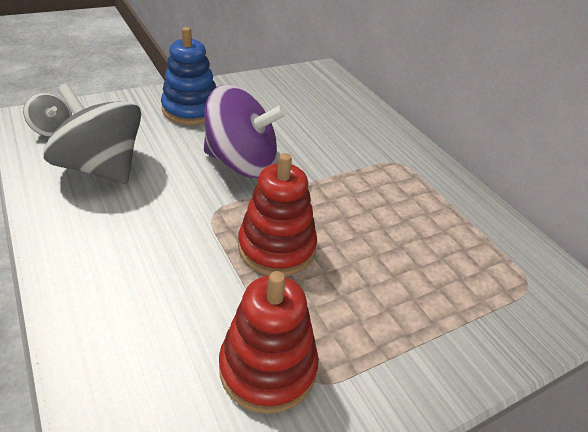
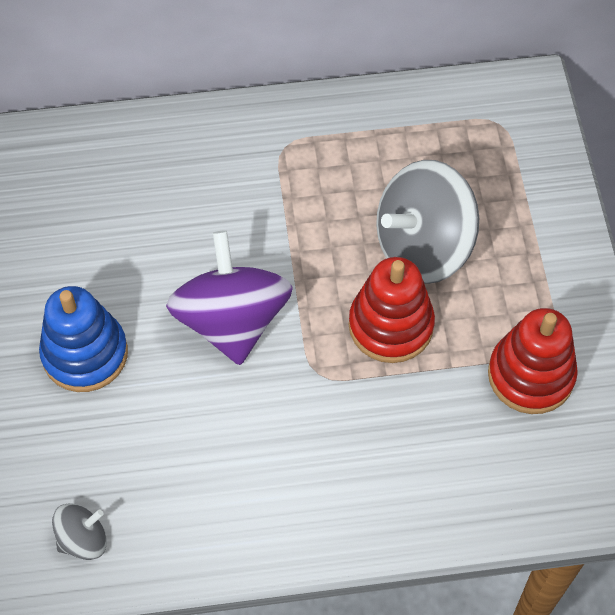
camera: 65 degrees left, 20 degrees up
(101, 168) = (194, 483): grey spinning top -> grey spinning top (423, 246)
(241, 163) = (232, 320): purple spinning top -> purple spinning top turned 45 degrees counterclockwise

